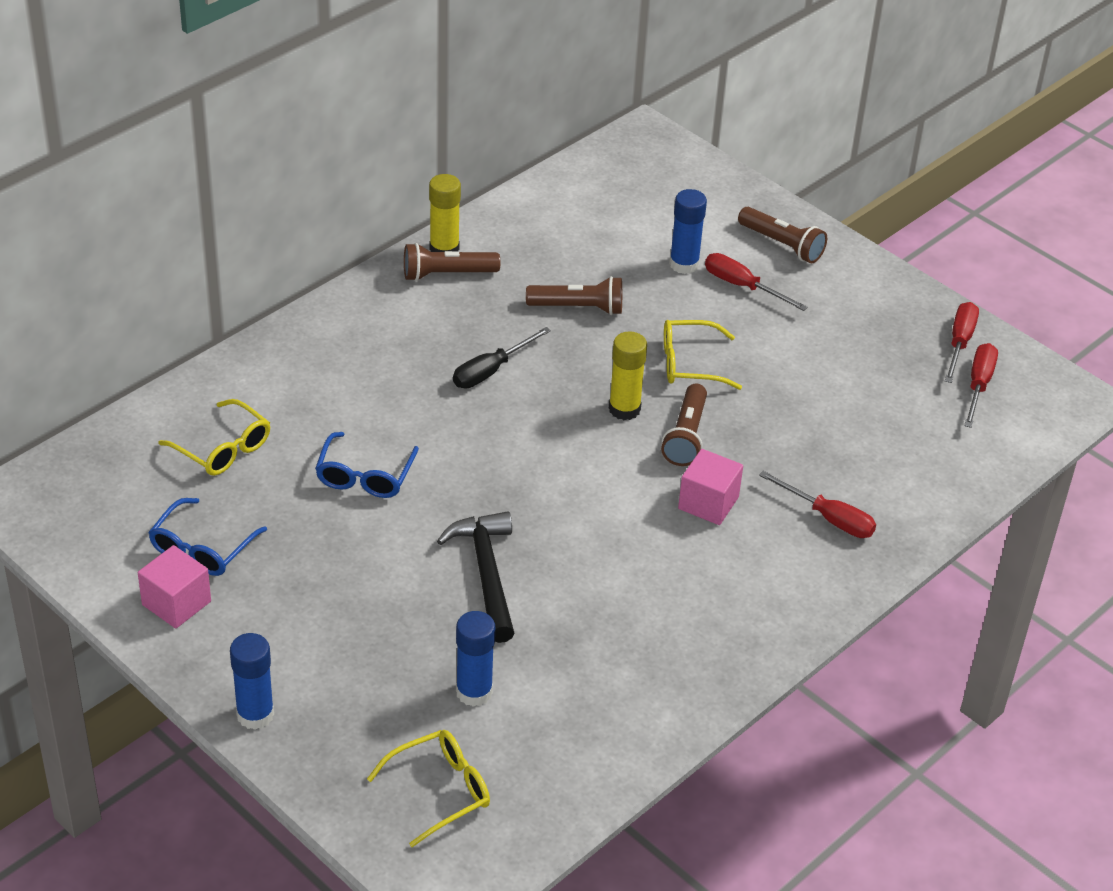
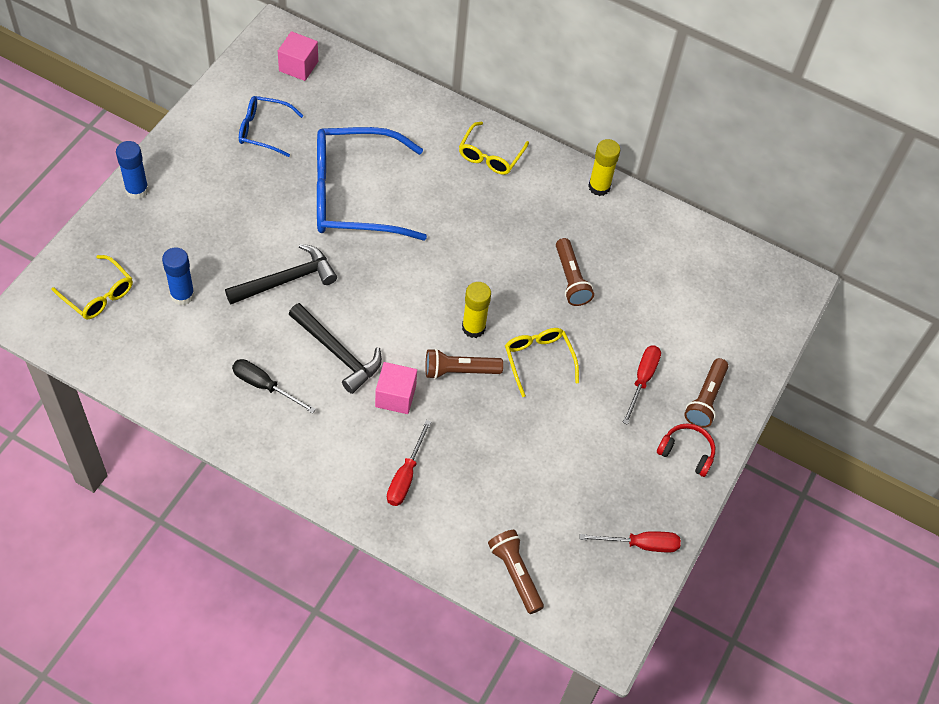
camera: 70 degrees right, 15 degrees up
(176, 603) = (215, 130): pink cube -> pink cube (298, 66)
(223, 448) = (353, 117): yellow glasses -> yellow glasses (490, 156)
(365, 476) = (354, 195): blue glasses -> blue glasses, size x2.02
(447, 274) = (572, 194): brown flashlight -> brown flashlight (515, 574)
(491, 371) = (482, 241): black screwdriver -> black screwdriver (264, 386)
(624, 545) = (337, 352): none -> black hammer
(684, 264) = (650, 337): blue glue stick -> none
(848, 277) = (686, 452): none -> red headphones
(978, 385) = (594, 564): red screwdriver -> none

